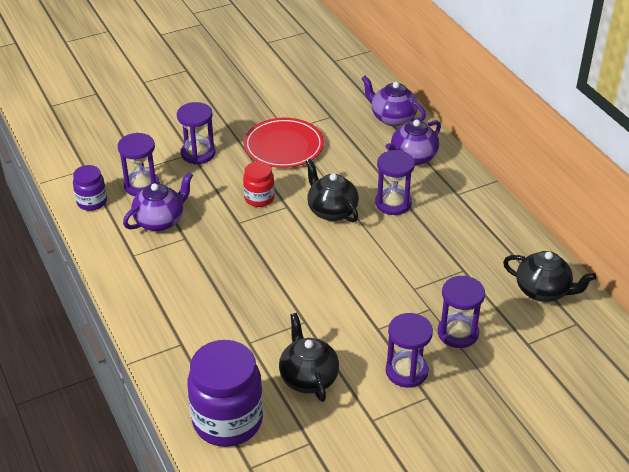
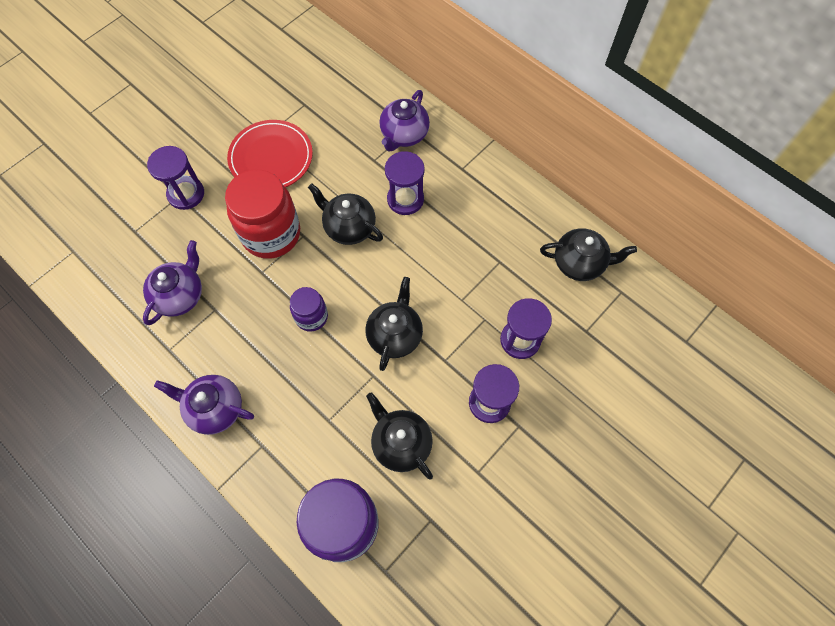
camera: 20 degrees left, 25 degrees up
(92, 202) = (97, 293): purple jar -> purple jar (311, 317)
(142, 185) = (142, 255): purple hourglass -> none
(259, 198) = (271, 234): red jar -> red jar, size x1.90
(339, 298) = (395, 335): none -> black teapot
(392, 118) = (366, 89): purple teapot -> purple teapot (215, 409)

